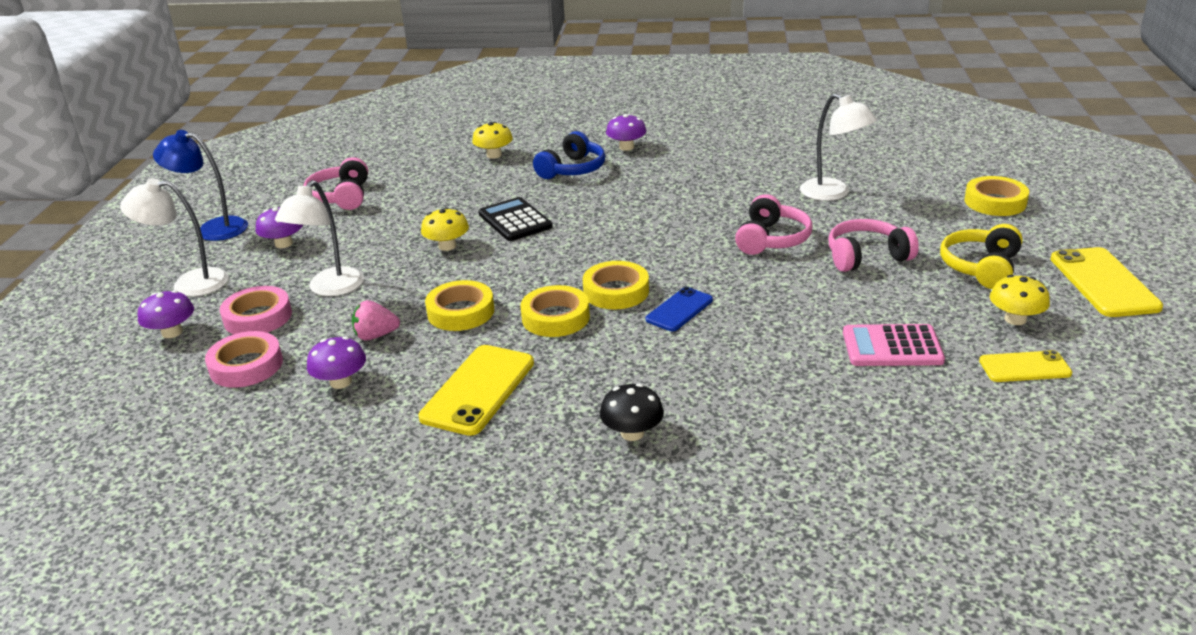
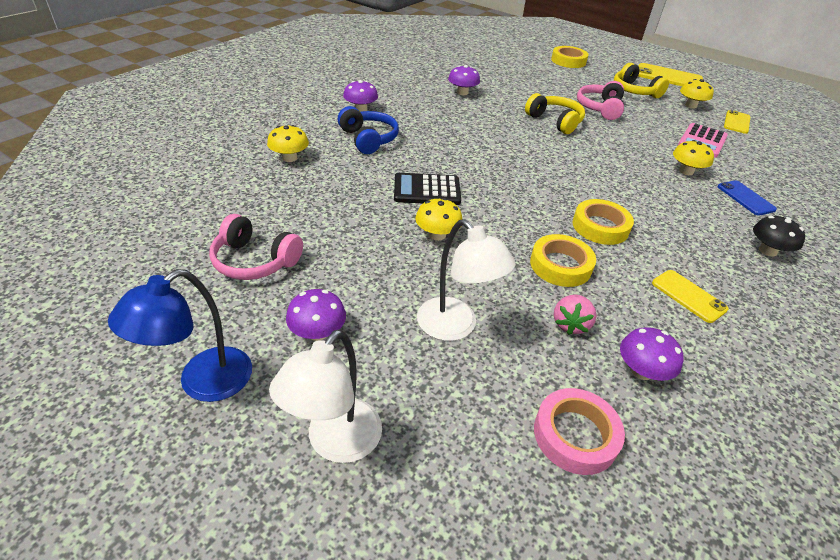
camera: 65 degrees left, 10 degrees up
(172, 332) = (453, 490): purple mushroom -> purple mushroom (462, 92)
(258, 317) = (474, 398): pink tape -> none
(478, 390) = (688, 296): yellow phone -> yellow phone, size x0.61
(616, 291) = (580, 191): yellow tape -> none
(679, 310) = (621, 180): blue phone -> blue phone (745, 198)
(770, 348) = (686, 171): none -> yellow mushroom
(771, 239) = (555, 121): pink headphones -> yellow headphones
(833, 194) = (515, 86): white lamp -> none

